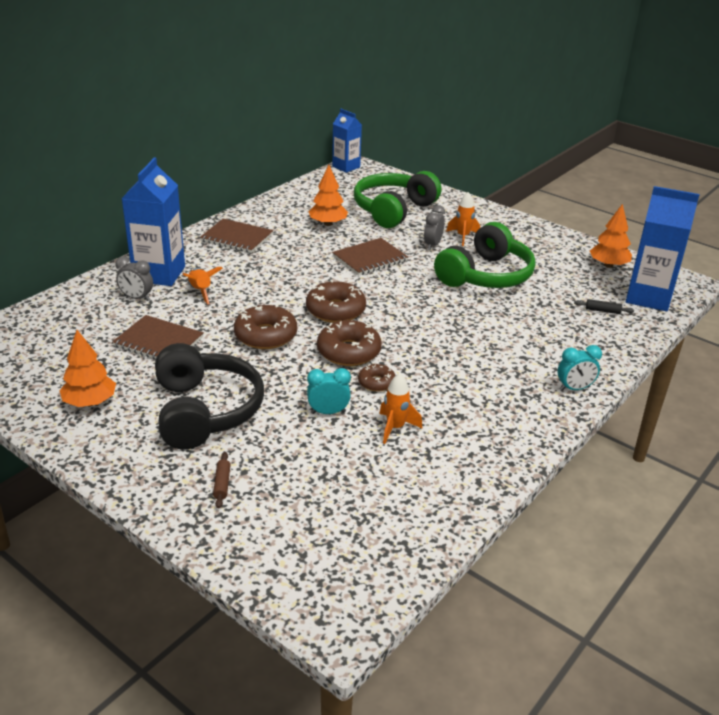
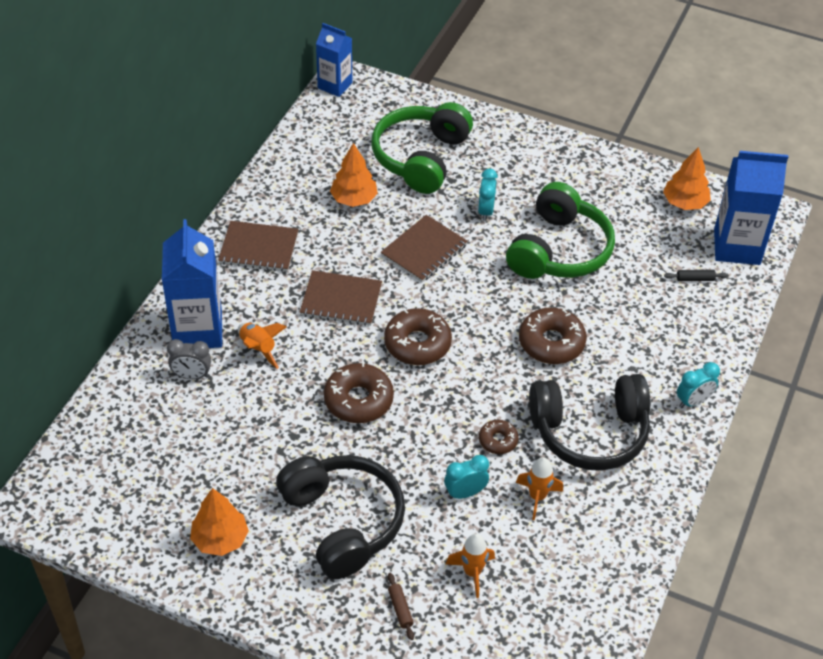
camera: 15 degrees left, 15 degrees up
(158, 342) = (249, 437): brown notebook -> brown notebook (341, 300)
(348, 351) = (454, 403): brown donut -> brown donut (551, 343)
(432, 245) = (485, 211): grey clock -> turquoise clock
(463, 237) = (515, 189): orange rocket -> orange rocket (472, 572)
(465, 392) = (590, 432): none -> black headphones

